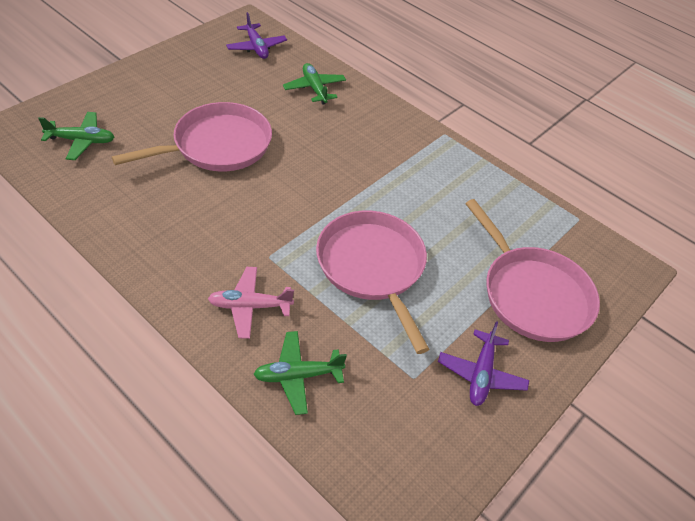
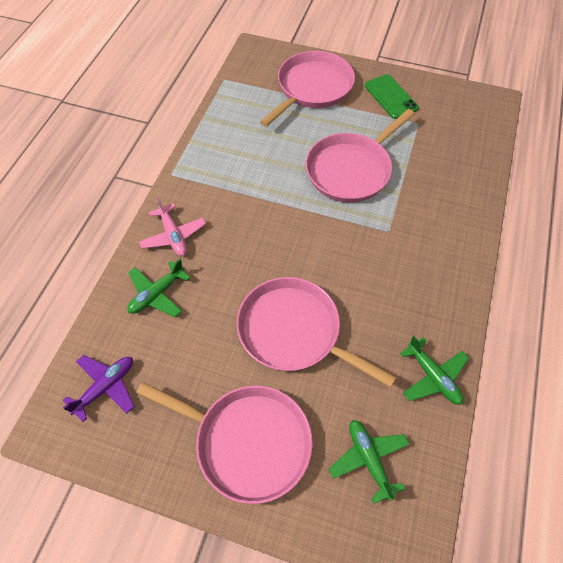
camera: 110 degrees left, 10 degrees up
(156, 91) = (248, 442): none -> pink pan
(250, 306) = (437, 221): pink plane -> pink plane (173, 235)
(298, 376) = (462, 174): green plane -> green plane (433, 376)
(481, 374) = (390, 97): purple plane -> green phone

